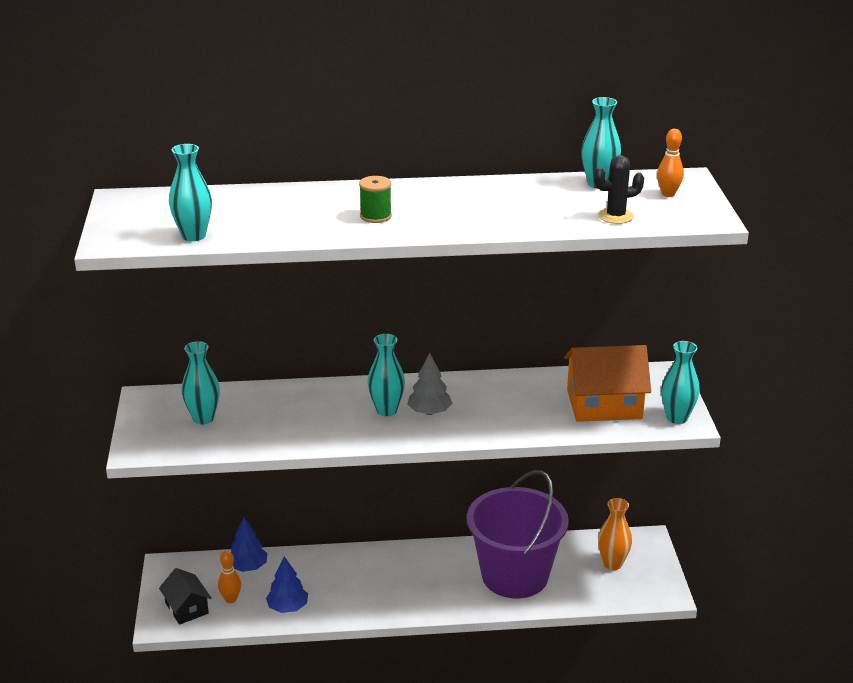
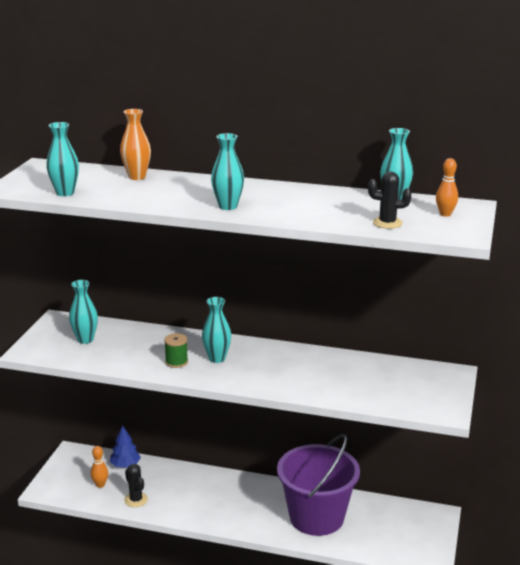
camera: 20 degrees right, 5 degrees down
(187, 608) = (67, 484): black house -> none
(287, 607) = (136, 500): blue tree -> black cactus
(375, 216) = (203, 198): green spool -> green spool (176, 362)
(429, 412) = (247, 365): grey tree -> none
(604, 404) = (387, 386): orange house -> none
(612, 564) = (400, 526): orange vase -> orange vase (137, 177)
(677, 418) = (441, 407): turquoise vase -> turquoise vase (228, 206)

